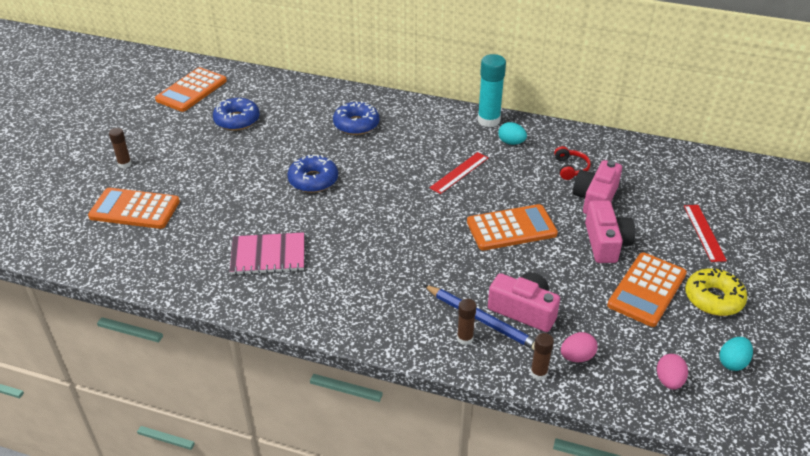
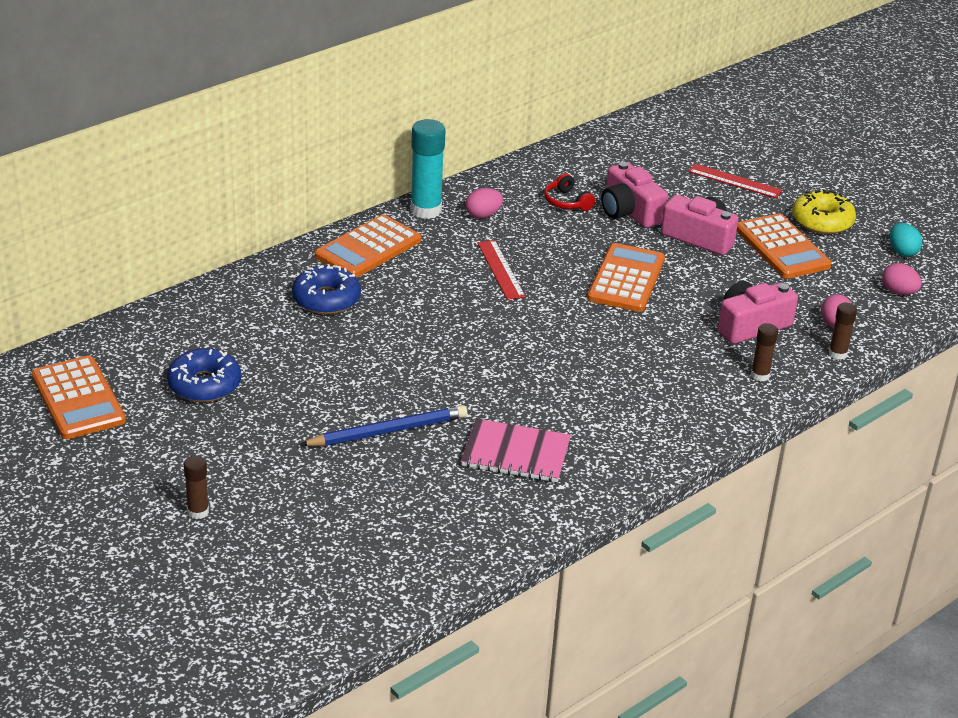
camera: 60 degrees left, 5 degrees down
(134, 209) = (315, 531): orange calculator -> orange calculator (368, 248)
(268, 255) = (515, 453): pink notebook -> pink notebook turned 75 degrees clockwise
(313, 180) = (406, 372): blue donut -> none
(482, 320) = (743, 354): blue pencil -> blue pencil (387, 431)
(511, 142) = (483, 215): turquoise egg -> pink egg
(570, 168) = (566, 202): red headphones -> red headphones turned 150 degrees counterclockwise

